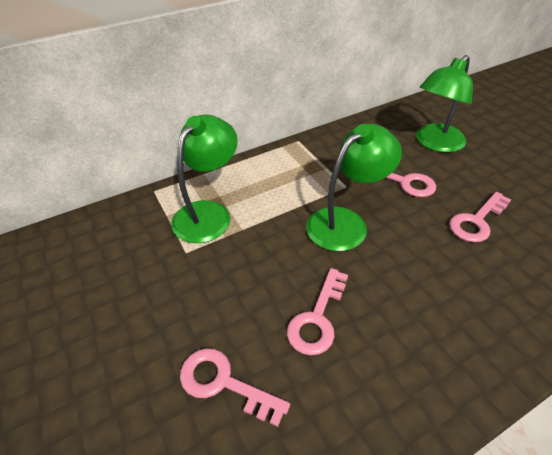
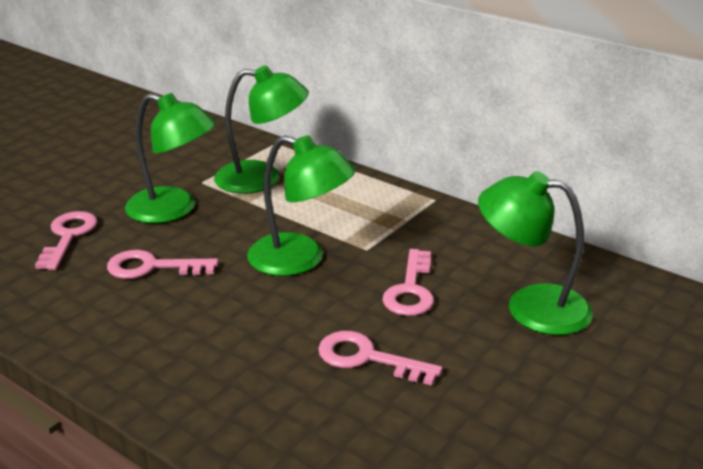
camera: 65 degrees right, 15 degrees down
(223, 282) = (173, 209): none -> green lamp

